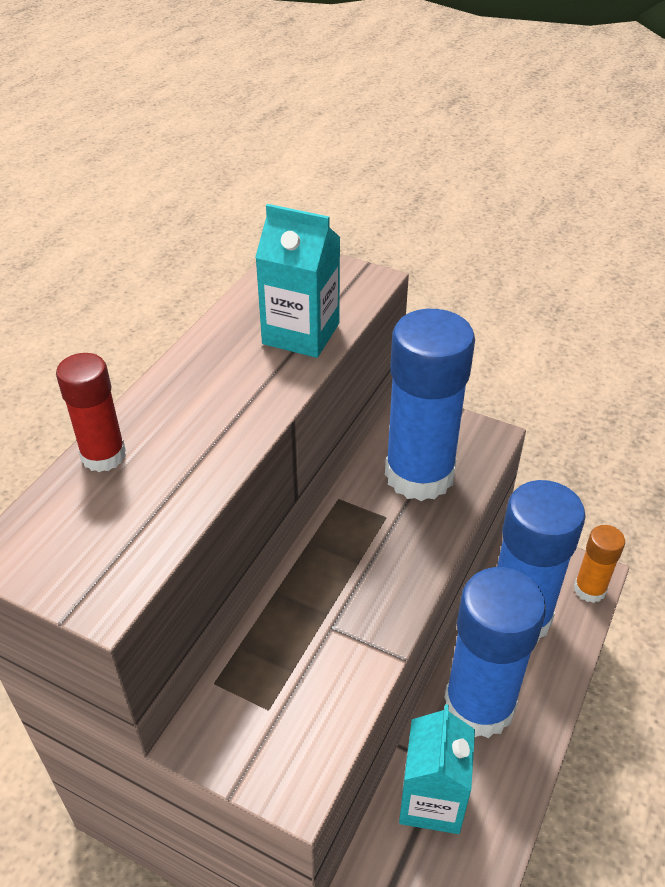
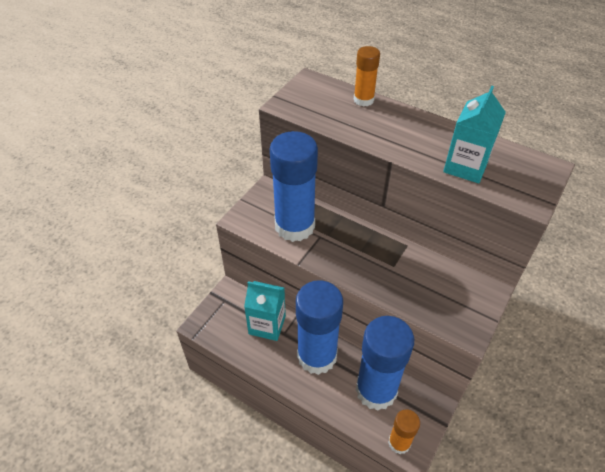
camera: 95 degrees right, 5 degrees up
(103, 456) = (363, 100): red glue stick -> orange glue stick
(419, 475) = (429, 286): blue glue stick -> blue glue stick (294, 226)

